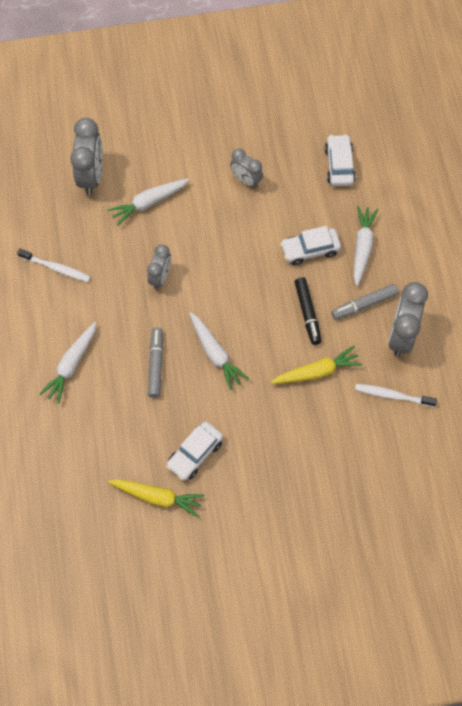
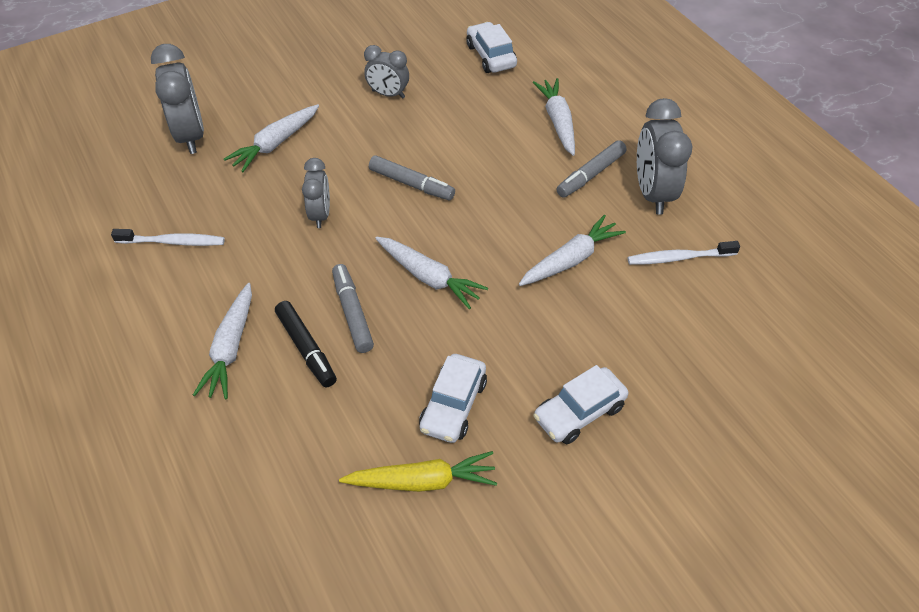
camera: 20 degrees left, 15 degrees down
(232, 271) = (411, 184): none -> grey marker
(307, 313) = (526, 202): black marker -> black marker (306, 348)
(310, 250) = (497, 139): white car -> white car (579, 412)
(317, 372) = (571, 259): yellow carrot -> white carrot

